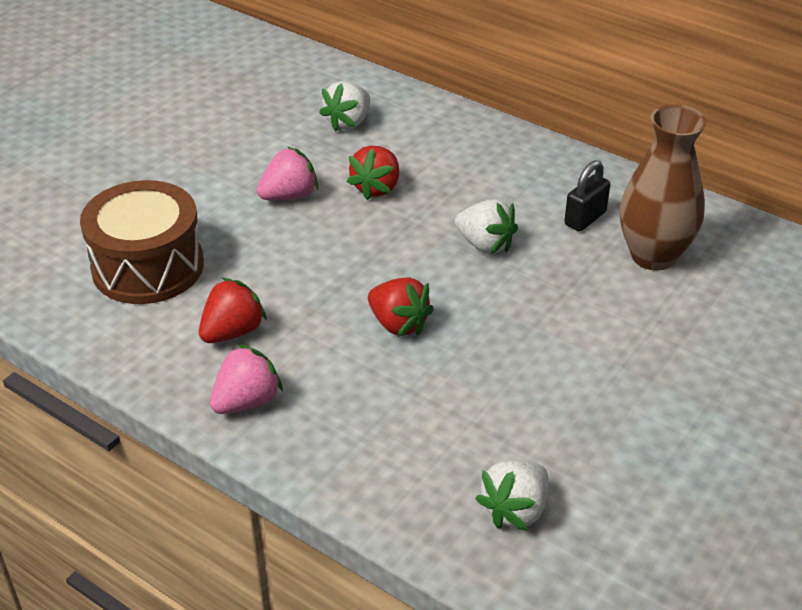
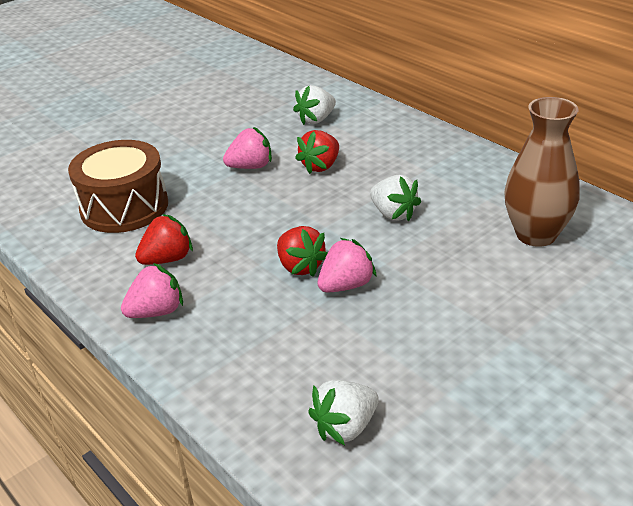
camera: 15 degrees right, 5 degrees down
(460, 342) = (346, 285): none -> pink strawberry
(585, 218) = (484, 201): black padlock -> none

